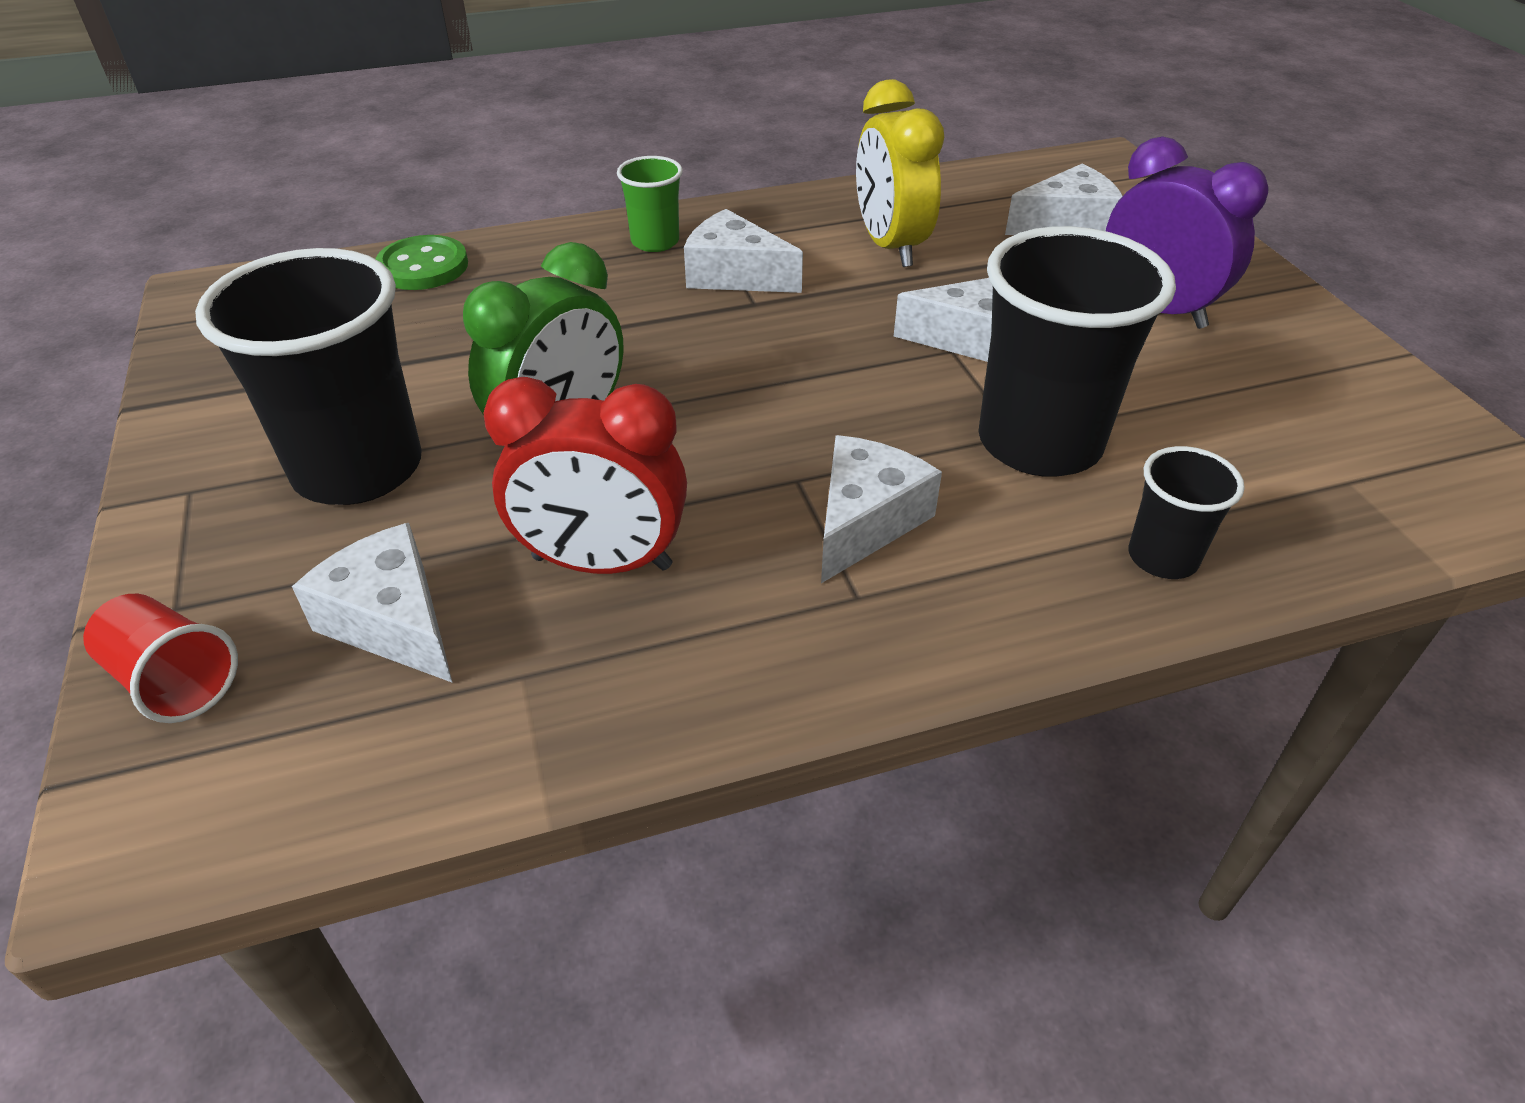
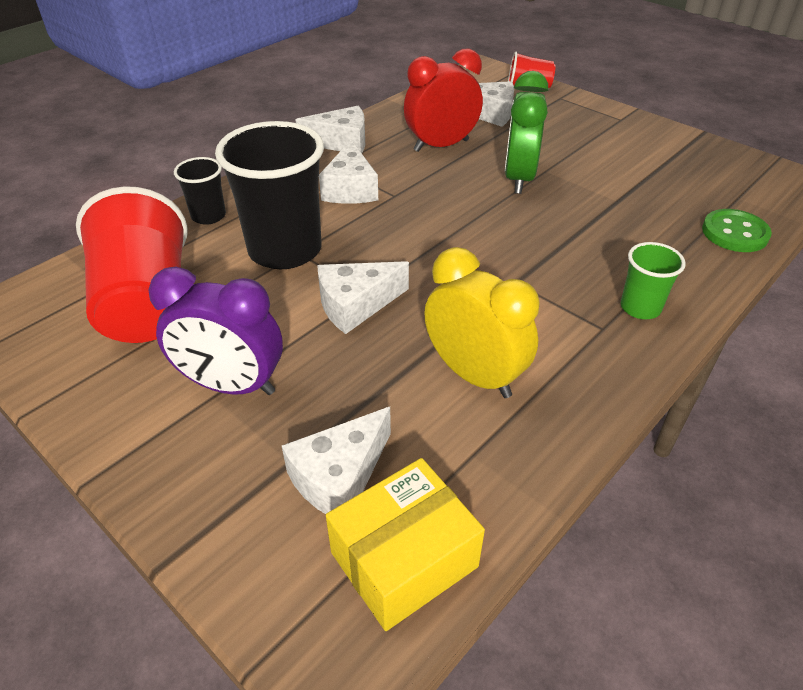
camera: 150 degrees right, 0 degrees up
(358, 469) = (576, 142): black cup -> none
(735, 275) = (553, 299): white cheese -> white cheese (341, 142)
(1037, 179) = (404, 559): none -> yellow box
(1271, 430) = (146, 304): none -> red cup

